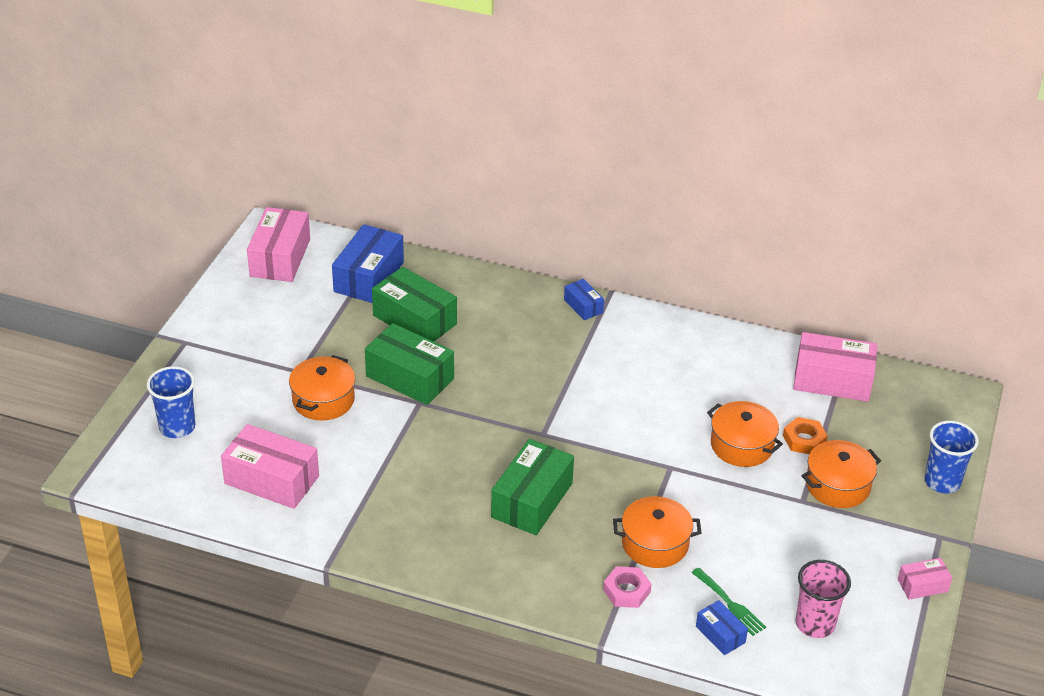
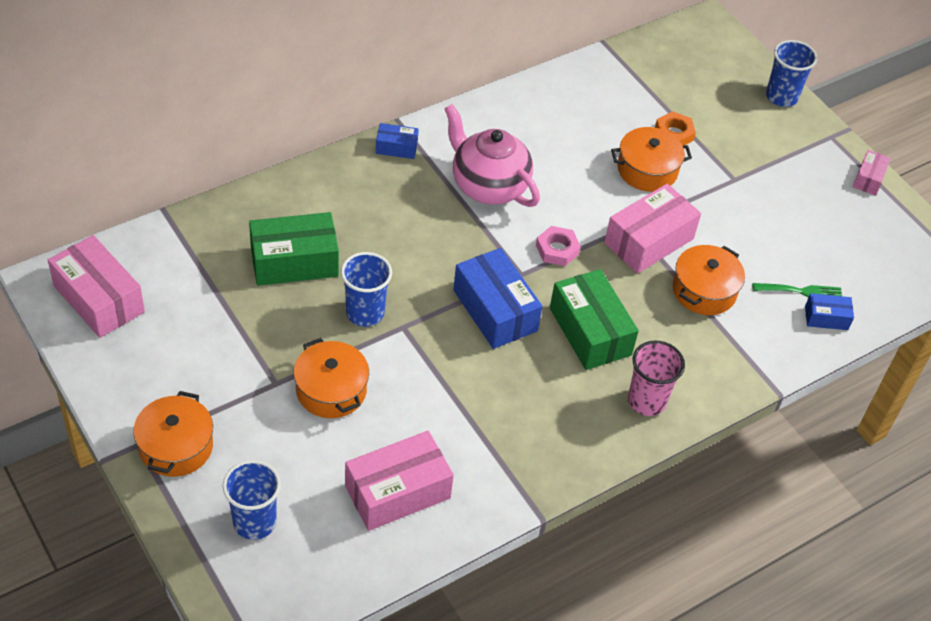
camera: 55 degrees left, 10 degrees up
(368, 277) = (201, 255): blue box -> blue box (495, 310)
(410, 377) = (365, 313): green box -> blue cup
(608, 370) = (488, 186): none -> pink teapot
(626, 591) = (738, 341): pink nut -> pink nut (557, 249)
(815, 624) = (858, 260): pink cup -> pink cup (646, 401)
(832, 380) = (627, 74): pink box -> pink box (649, 241)
(837, 485) = (736, 150): orange pot -> orange pot (176, 446)

